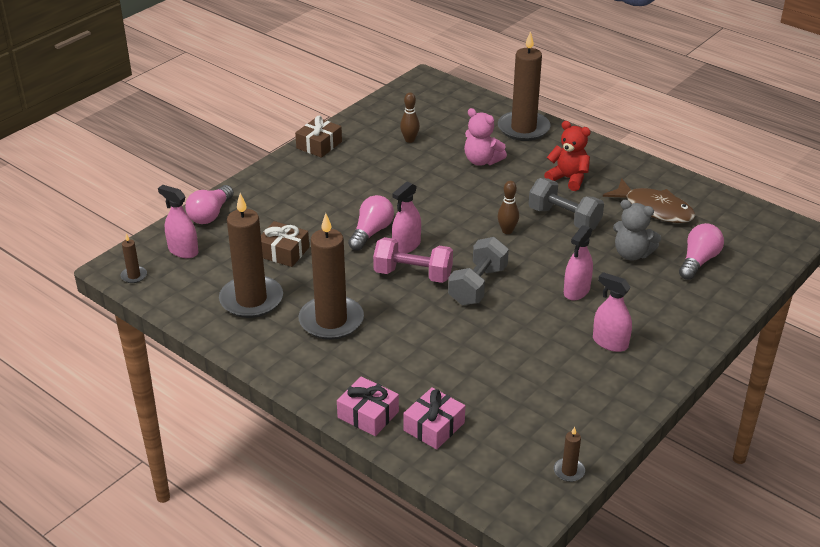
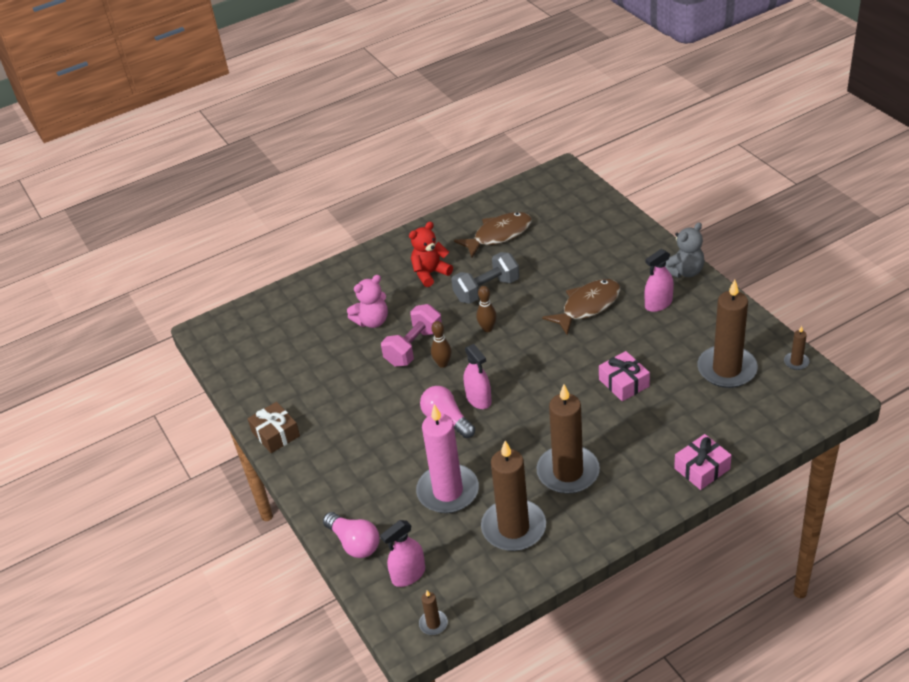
camera: 65 degrees left, 5 degrees up
(283, 252) = (448, 491): brown gift -> pink candle
(409, 140) = (308, 363): brown bowling pin -> brown bowling pin (442, 364)
(413, 275) = (524, 403): pink dumbbell -> pink dumbbell (414, 347)
(434, 426) = (728, 429): pink gift -> pink gift (624, 383)
(478, 286) = (557, 364): grey dumbbell -> none
(523, 128) = (336, 282): brown candle -> brown candle (727, 369)
(576, 291) = (587, 306): pink spray bottle -> brown fish
(632, 254) = (553, 263): grey teddy bear -> grey teddy bear (684, 271)
(698, 261) = (577, 231): pink light bulb -> none

